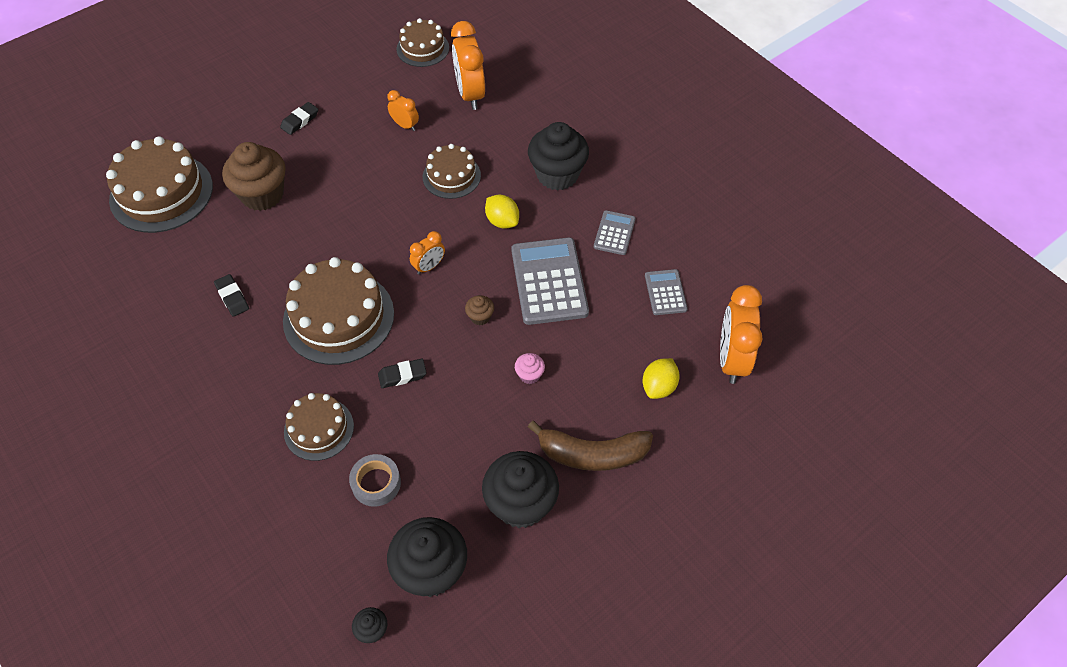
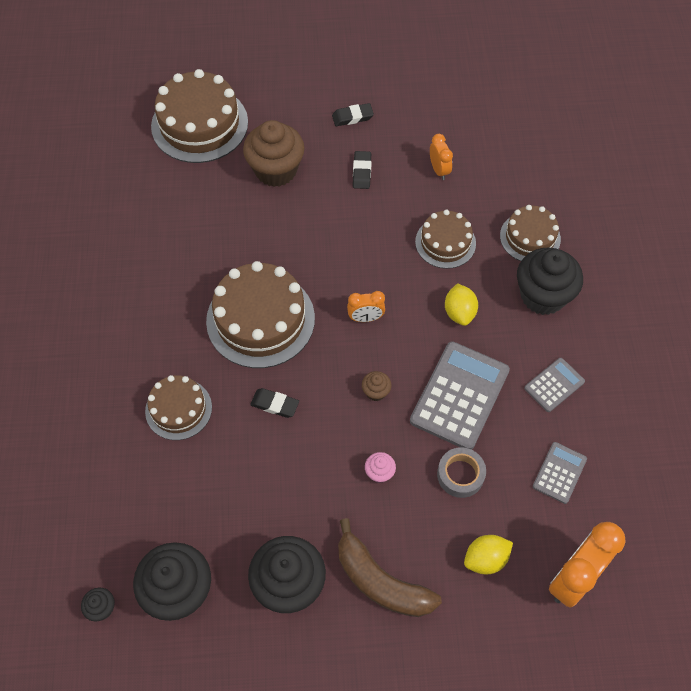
camera: 35 degrees right, 5 degrees up
(232, 297) = (191, 251): black eraser -> black eraser (362, 172)
(376, 483) = (189, 486): grey tape -> grey tape (460, 475)
(422, 48) = (508, 101): brown cake -> brown cake (530, 237)
(470, 94) = (519, 170): orange clock -> none

